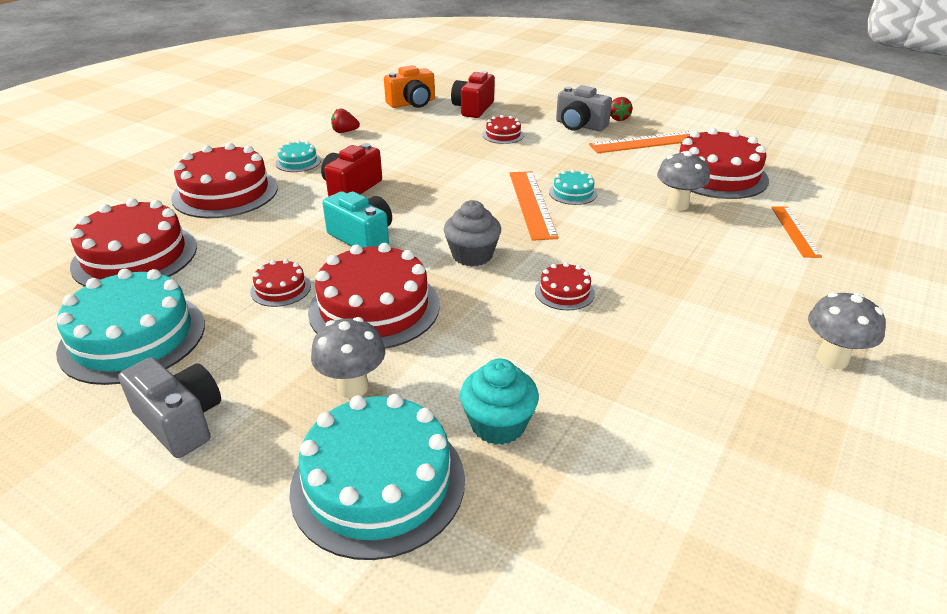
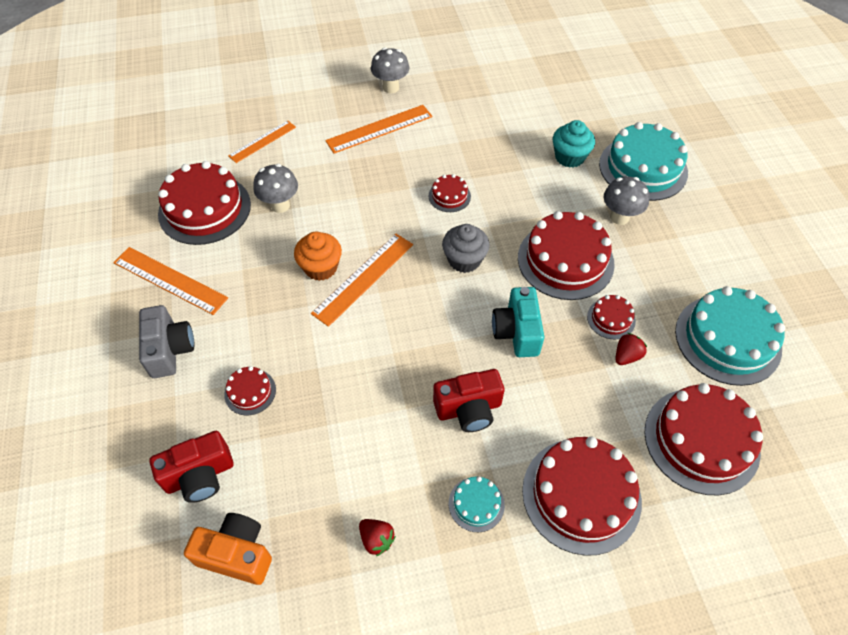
camera: 135 degrees left, 20 degrees up
(180, 421) = (718, 255): grey camera -> none
(573, 193) = (321, 267): turquoise cake -> orange cupcake
(618, 118) = (123, 332): red strawberry -> red strawberry (626, 356)
(742, 306) = (379, 128): none -> orange ruler

